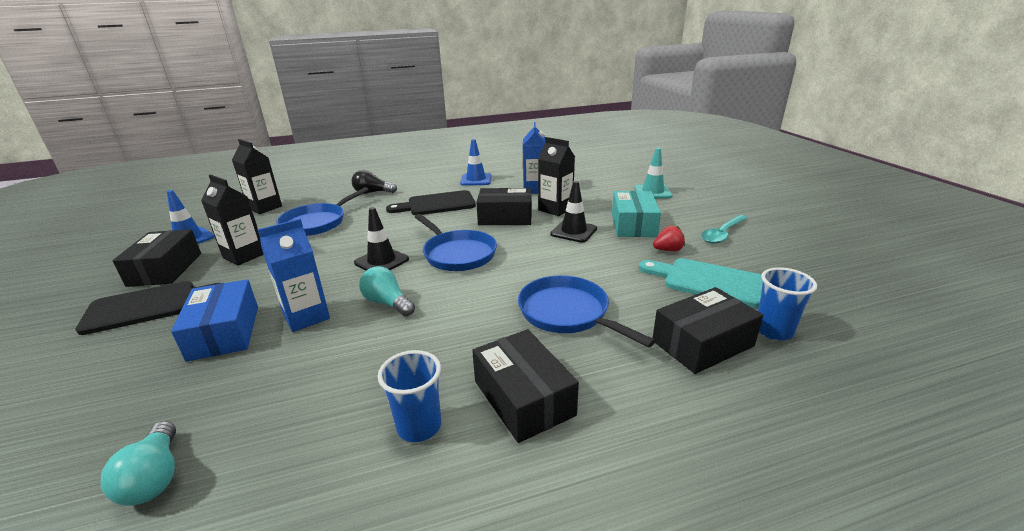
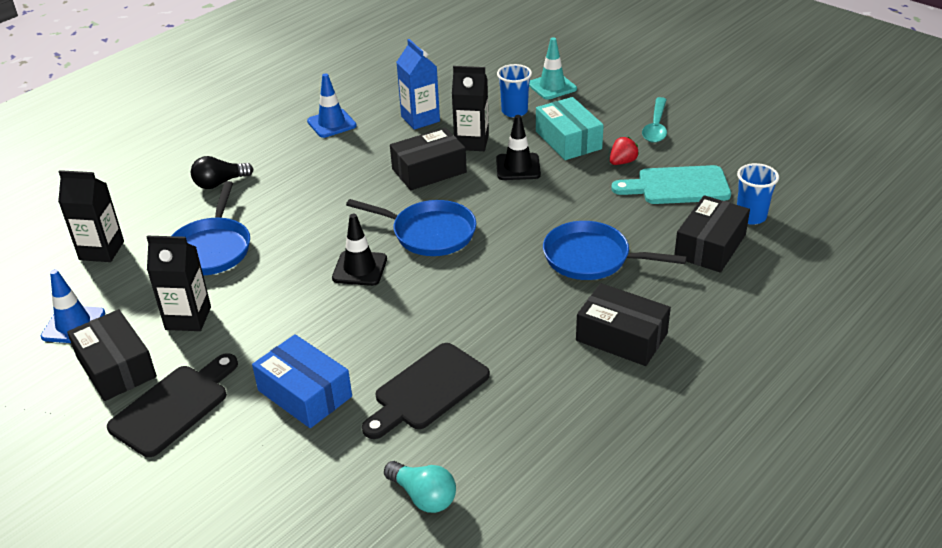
camera: 30 degrees left, 10 degrees up
(306, 316) = (364, 349): blue carton -> none
(387, 303) = (424, 308): turquoise light bulb -> none
(419, 426) = (570, 386): blue cup -> blue cup (514, 111)
(437, 204) = (328, 176): black cutting board -> black cutting board (427, 390)

